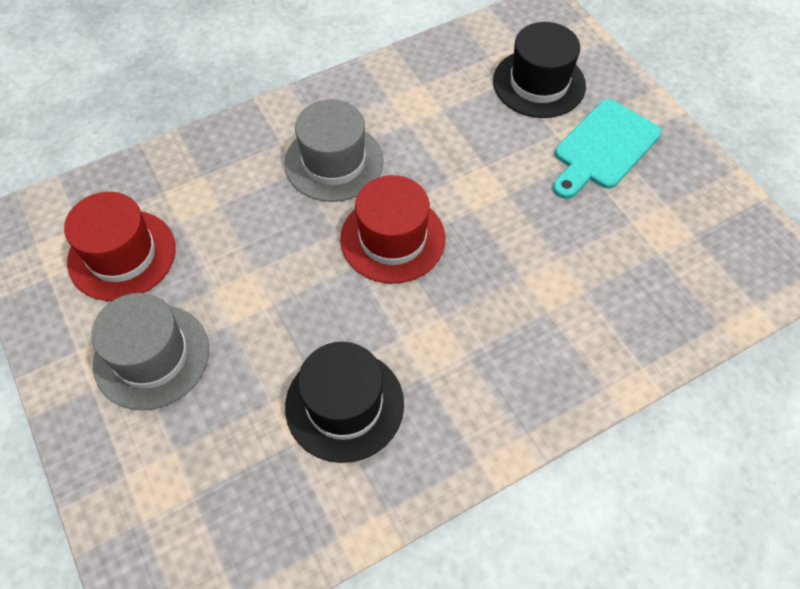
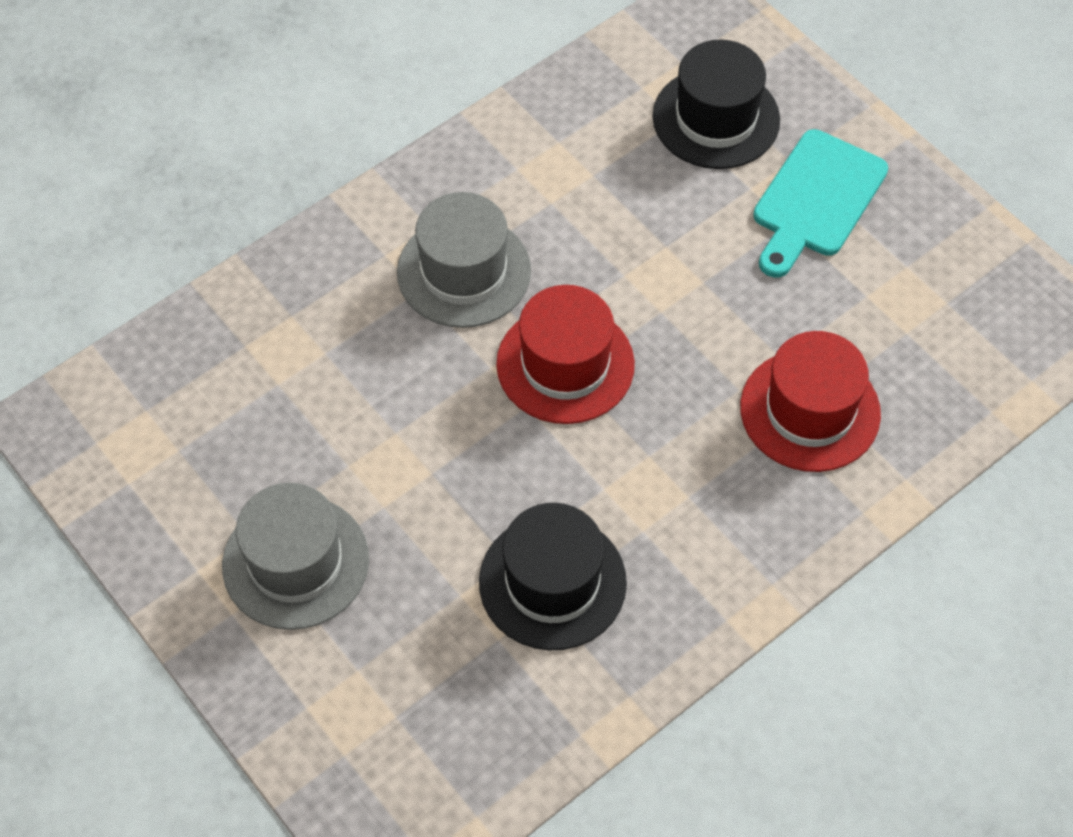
camera: 10 degrees left, 0 degrees up
(122, 255) = (216, 440): red hat -> red hat (810, 410)

